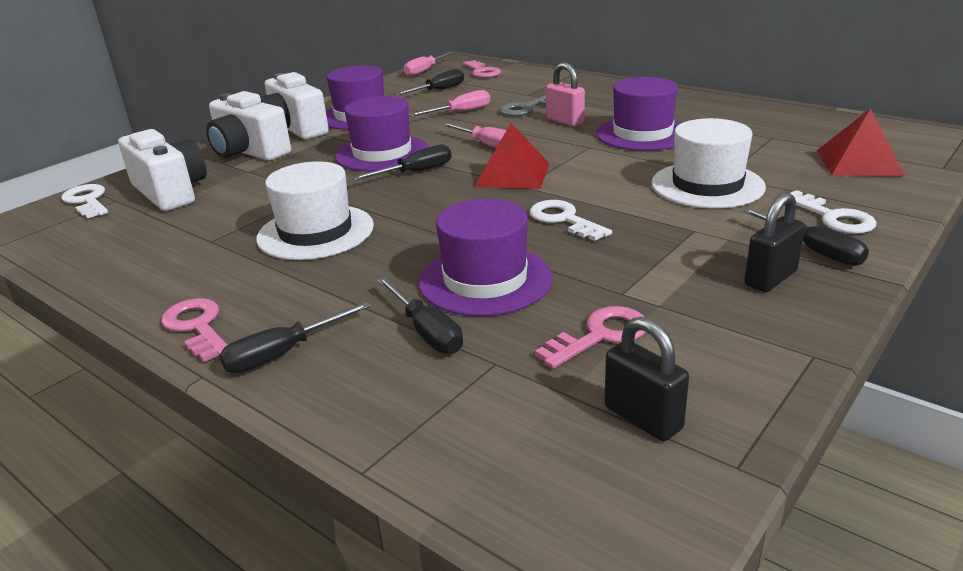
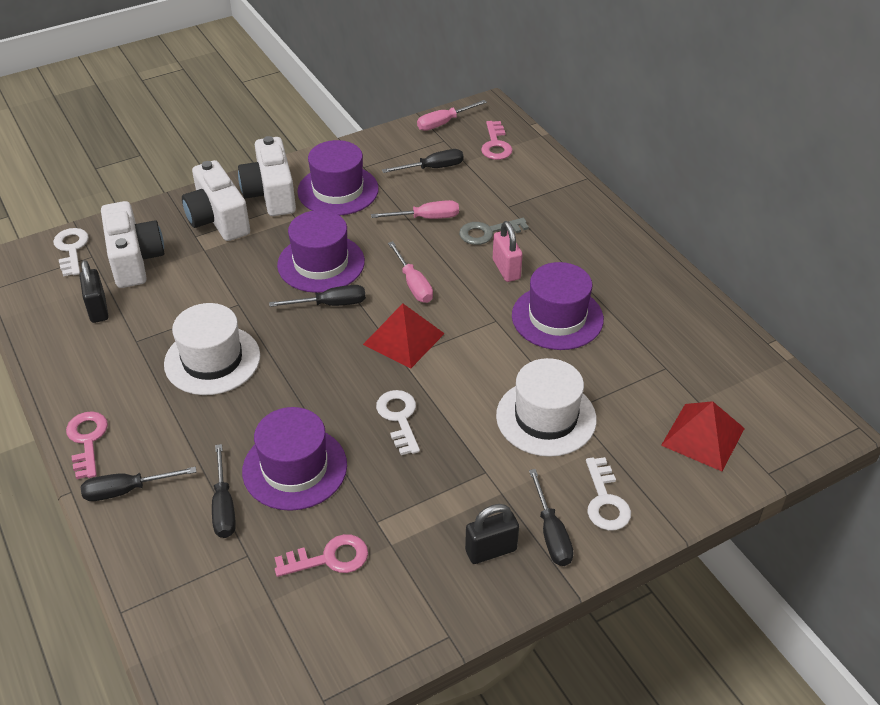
camera: 20 degrees right, 15 degrees up
(643, 418) = (300, 641): black padlock -> black padlock (98, 309)

